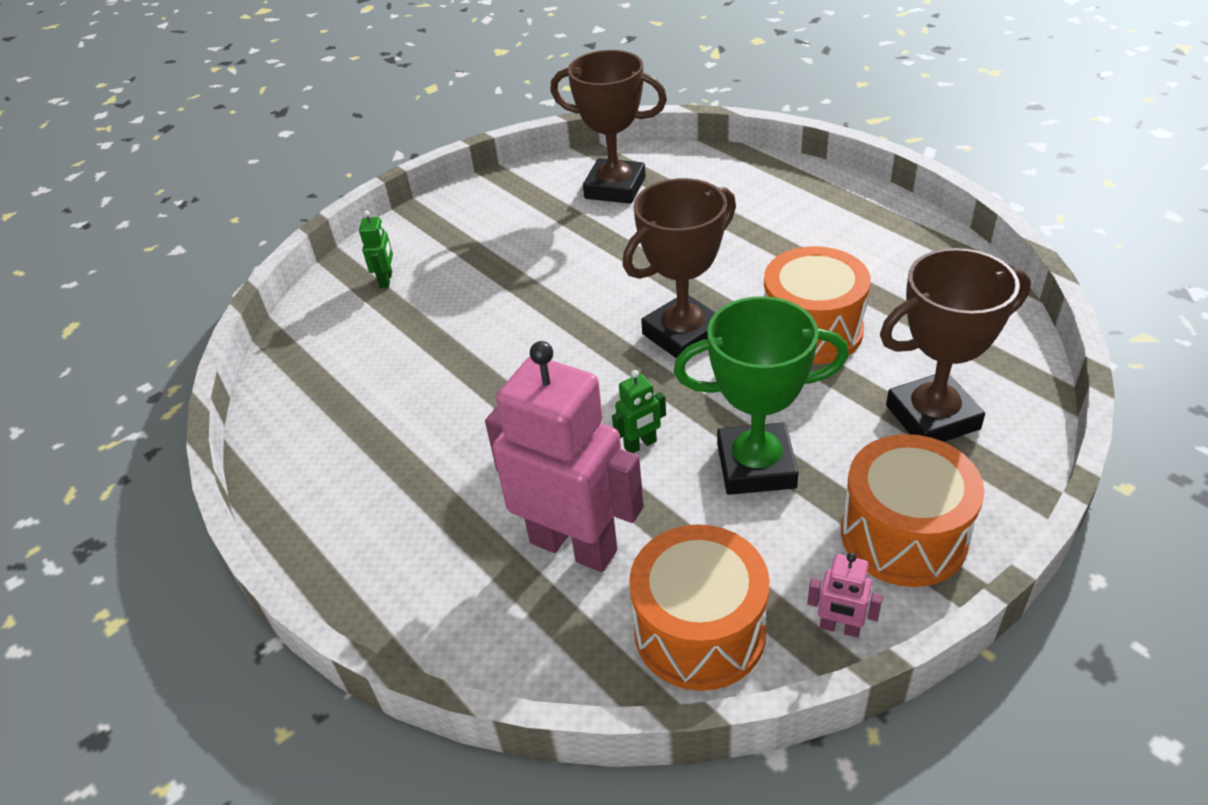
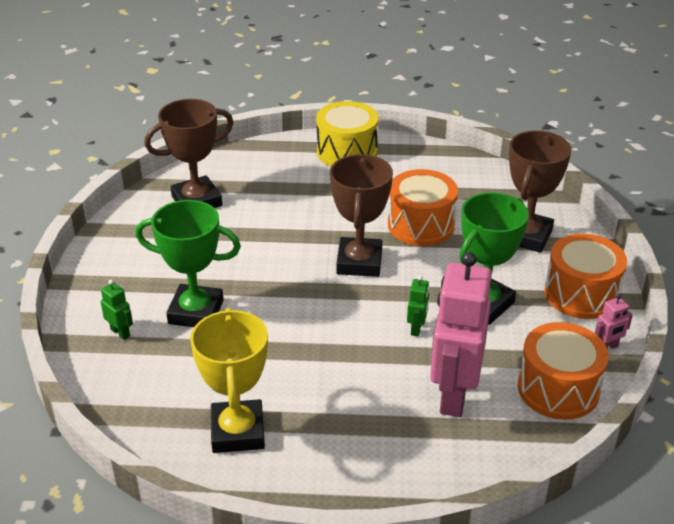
camera: 50 degrees left, 5 degrees down
(341, 434) = (237, 431): none -> yellow trophy
(466, 296) = (196, 312): none -> green trophy
(574, 546) = (453, 395): pink robot -> pink robot turned 60 degrees counterclockwise
(841, 205) = (347, 152): none -> yellow drum

